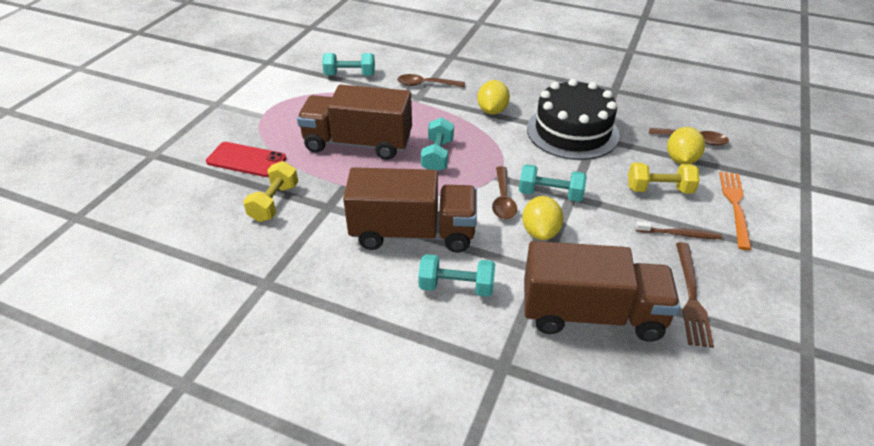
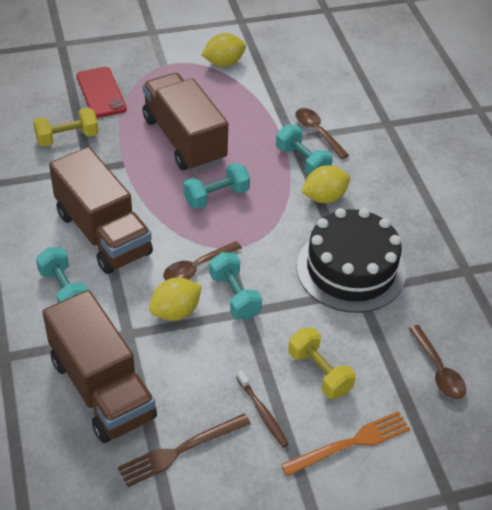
camera: 50 degrees right, 5 degrees up
(350, 75) = (277, 78): turquoise dumbbell -> turquoise dumbbell (302, 161)
(681, 160) = (389, 372): yellow lemon -> yellow lemon (223, 63)

